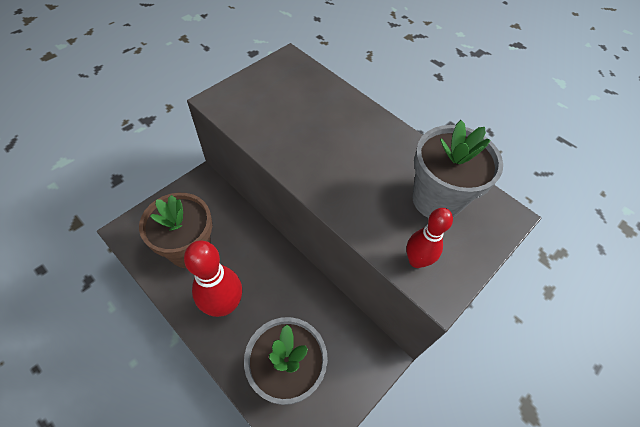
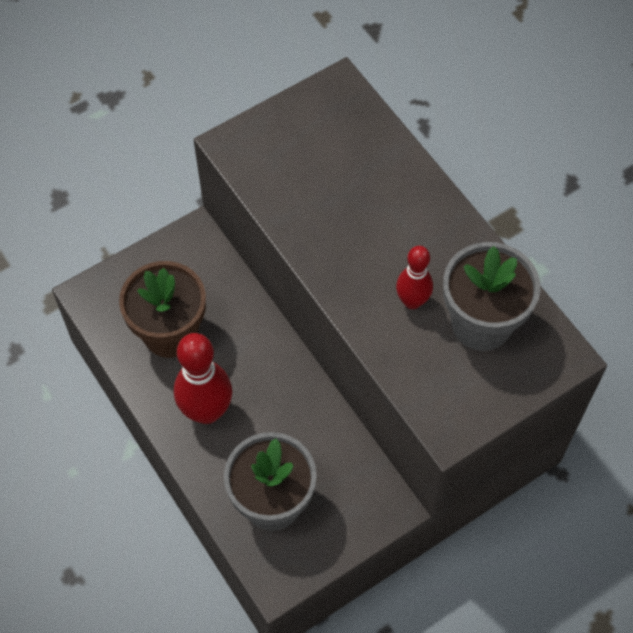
camera: 15 degrees right, 5 degrees up
(416, 260) = (433, 392): red bowling pin -> red bowling pin (412, 301)

